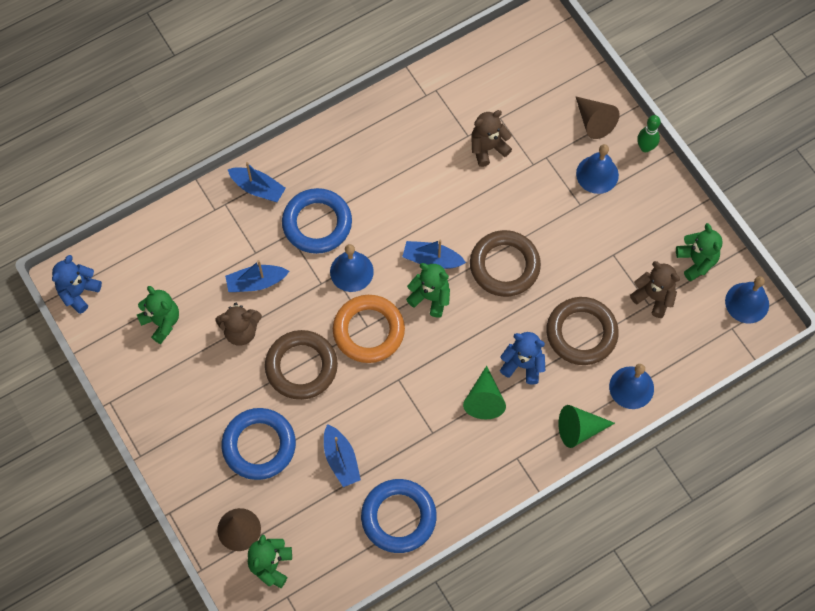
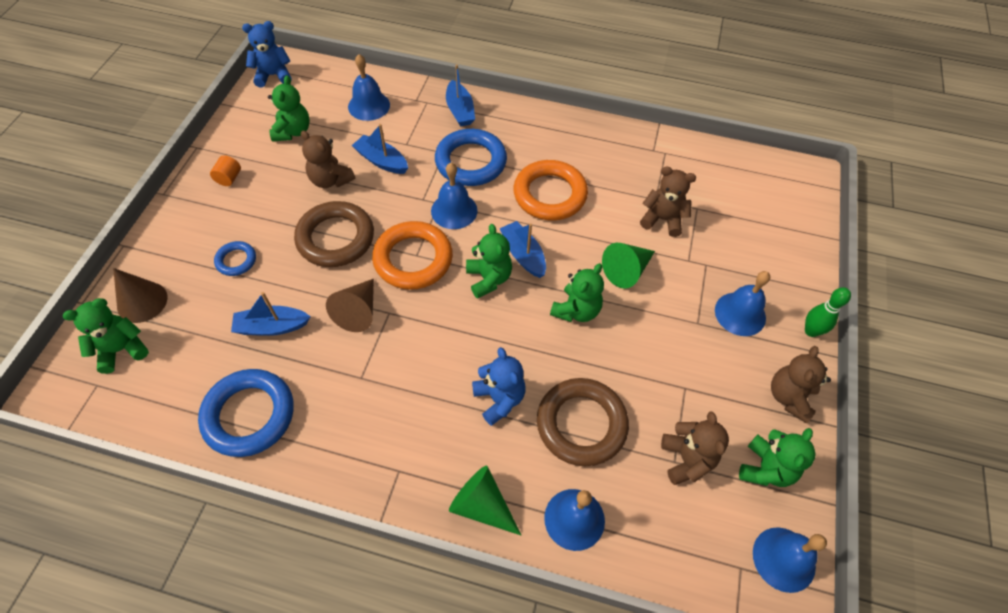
camera: 45 degrees right, 10 degrees down
(169, 400) = (229, 178): none -> orange cylinder
(187, 248) = (369, 105): none -> blue bell
(259, 445) = (236, 260): blue ring -> blue ring, size x0.51
(341, 459) = (272, 327): blue boat -> blue boat turned 60 degrees clockwise
(398, 198) = (550, 194): none -> orange ring
(484, 399) = (433, 394): green cone -> green cone (627, 270)
(504, 266) = (576, 310): brown ring -> green teddy bear
(594, 121) = (780, 274): brown cone -> brown cone (358, 311)
(671, 204) = (789, 397): none -> brown teddy bear

